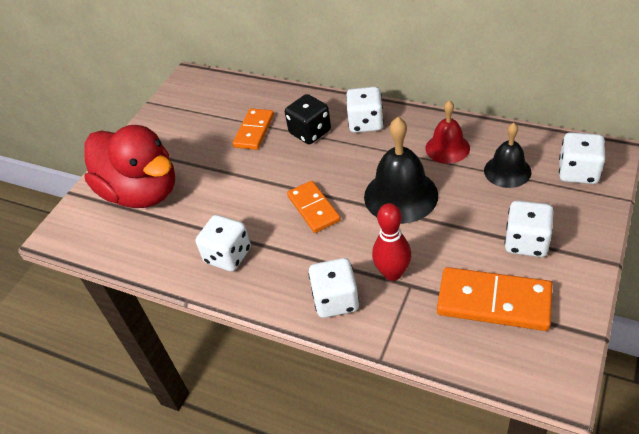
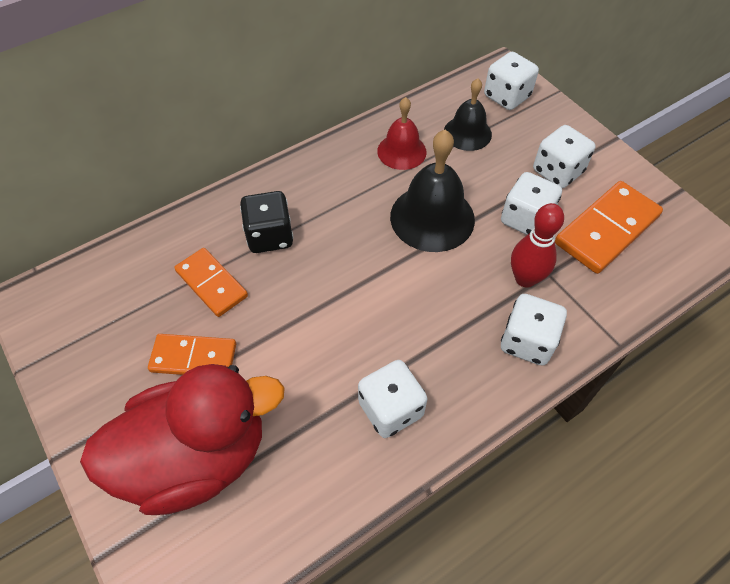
camera: 65 degrees left, 10 degrees up
(313, 208) = (388, 294): orange domino -> orange domino (194, 357)
(365, 123) = (305, 186): white dice -> white dice (526, 219)

